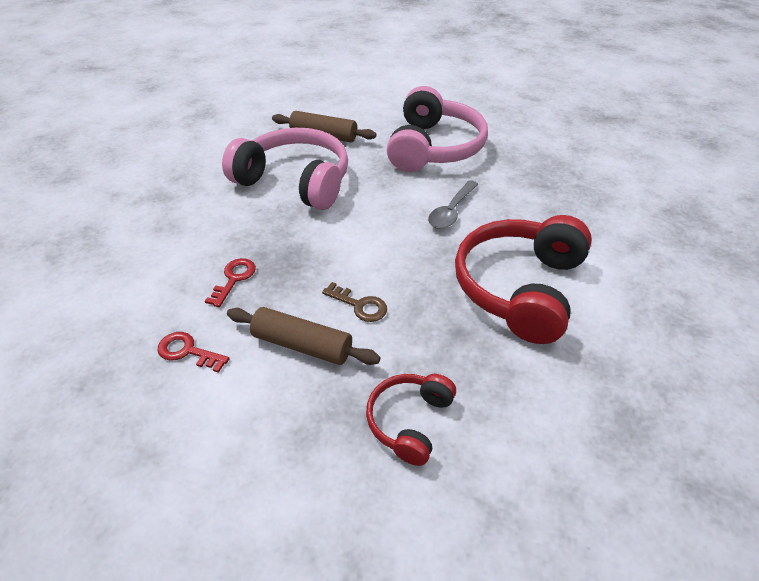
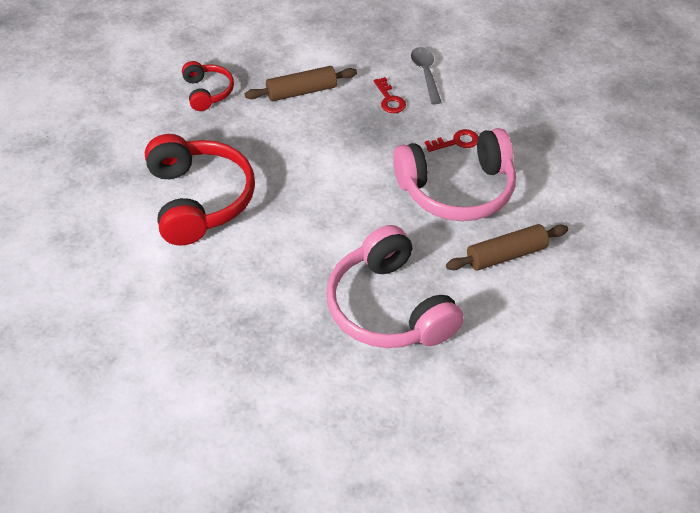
camera: 140 degrees right, 5 degrees up
(188, 351) = (357, 56): red key -> red key (456, 142)
(359, 305) = (294, 129): brown key -> none
(451, 211) = (302, 237): grey spoon -> grey spoon (425, 74)

